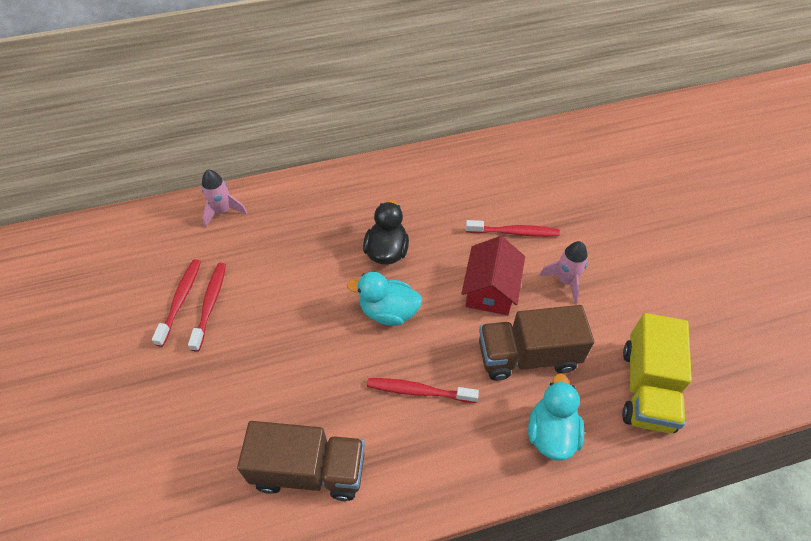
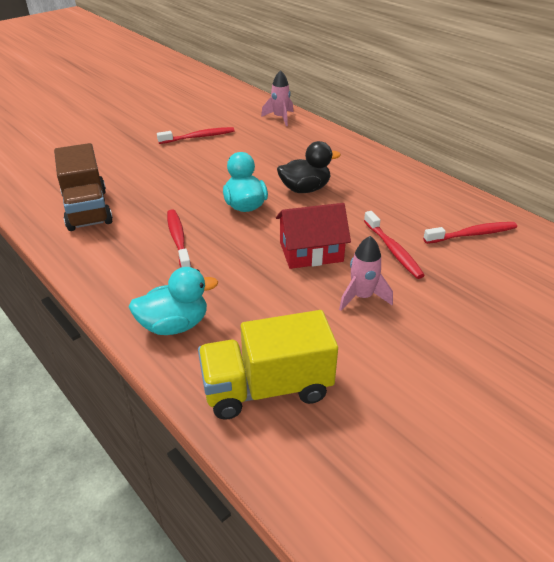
camera: 65 degrees right, 15 degrees down
(180, 300) = (194, 127): red toothbrush -> red toothbrush (472, 234)
(527, 356) = (251, 291): brown truck -> none

